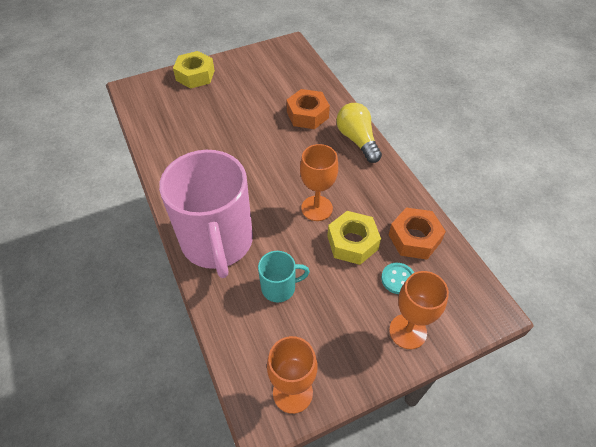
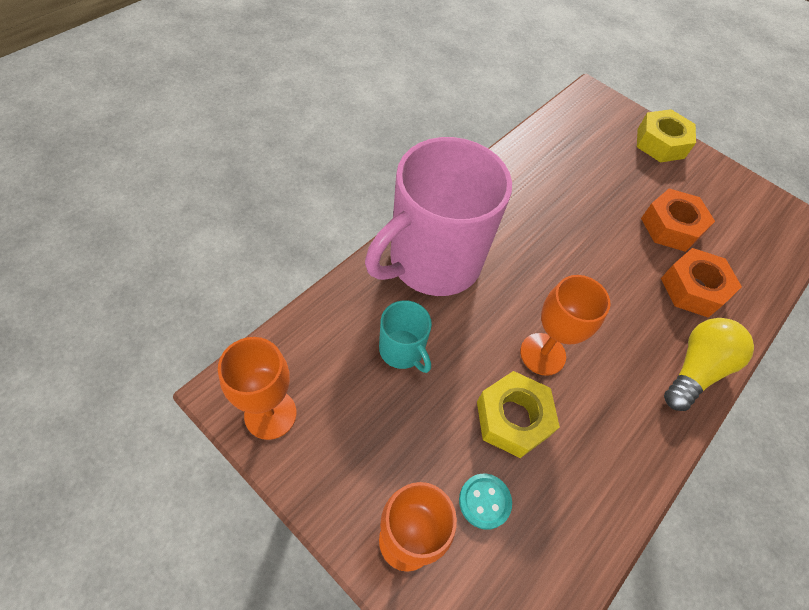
camera: 60 degrees right, 5 degrees up
(414, 238) = (567, 508): orange nut -> orange nut (671, 227)

